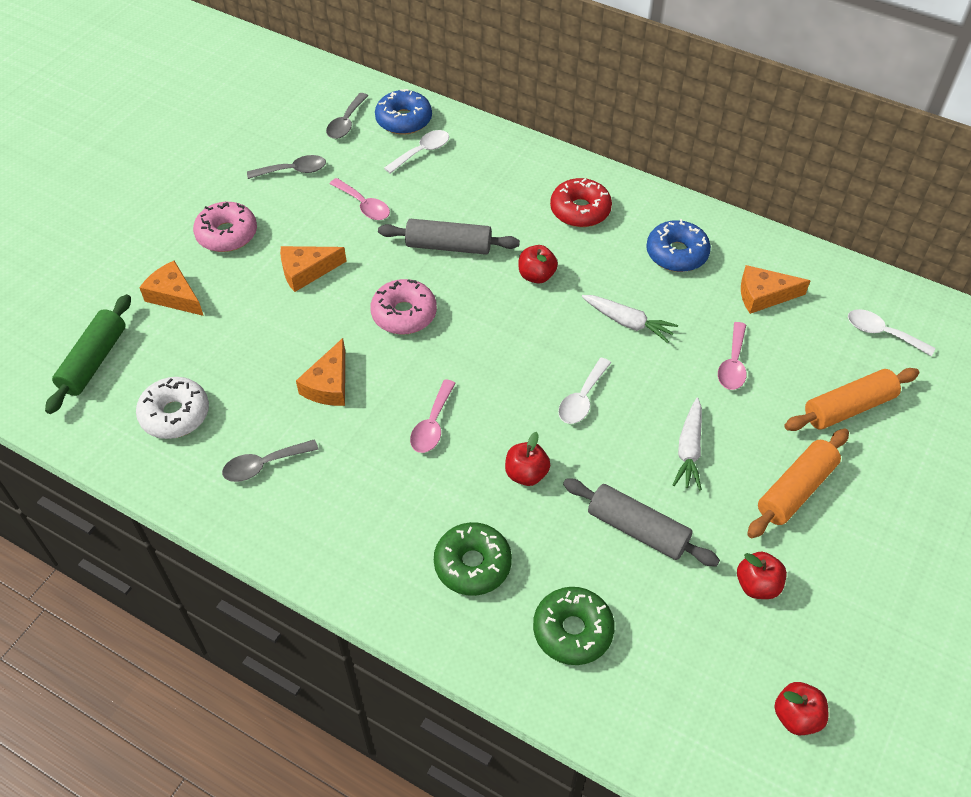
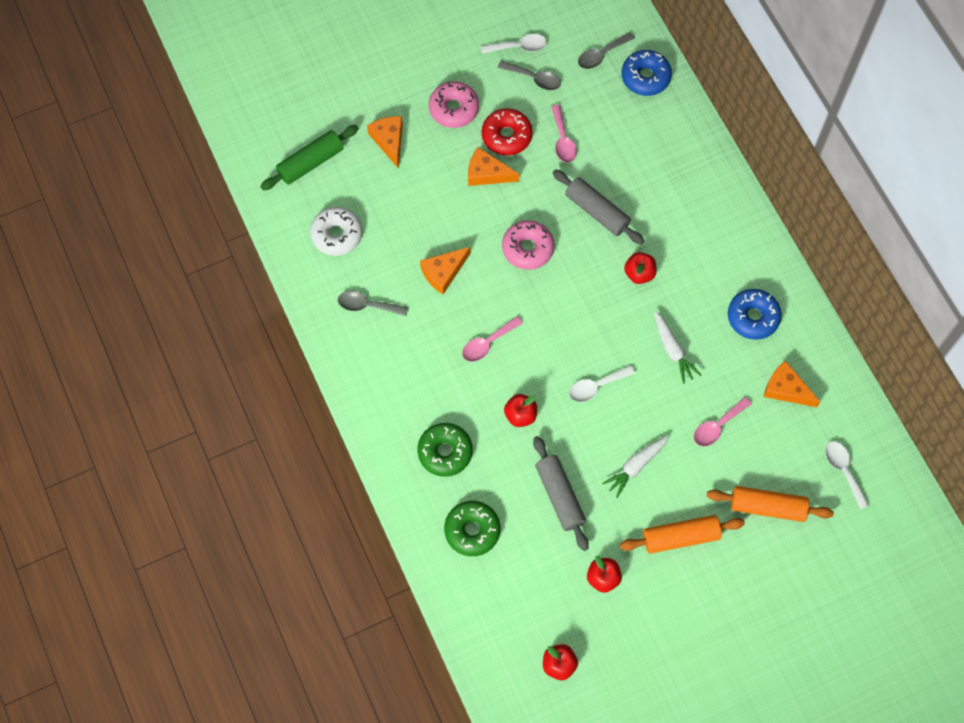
camera: 35 degrees right, 15 degrees up
(422, 152) = (638, 116): white spoon -> white spoon (519, 47)
(580, 210) = (713, 238): red donut -> red donut (506, 136)

